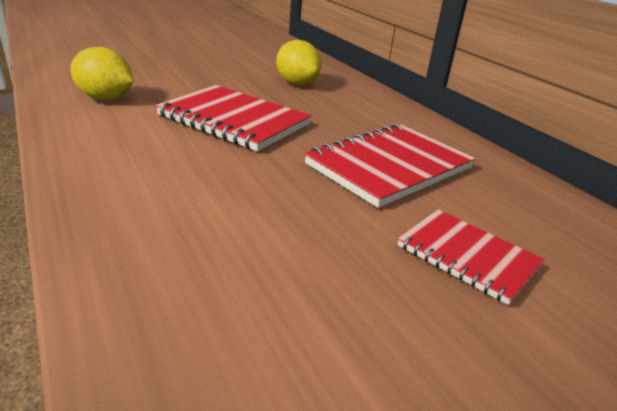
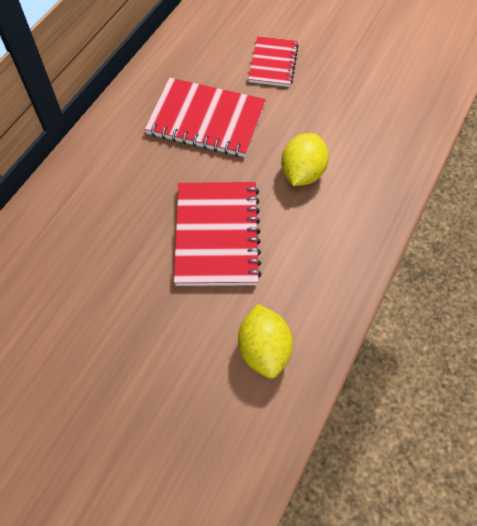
camera: 120 degrees left, 30 degrees up
(297, 83) = (83, 252): yellow lemon -> yellow lemon (302, 173)

